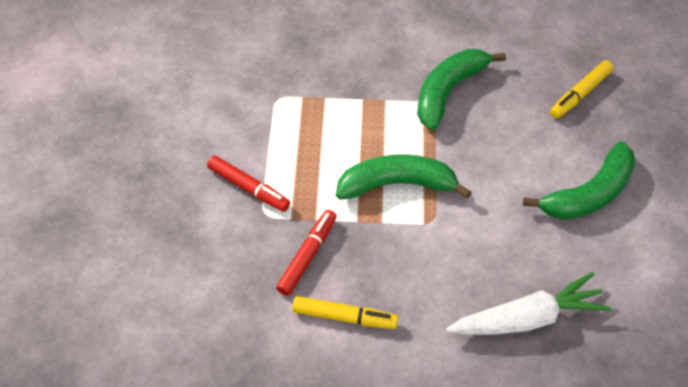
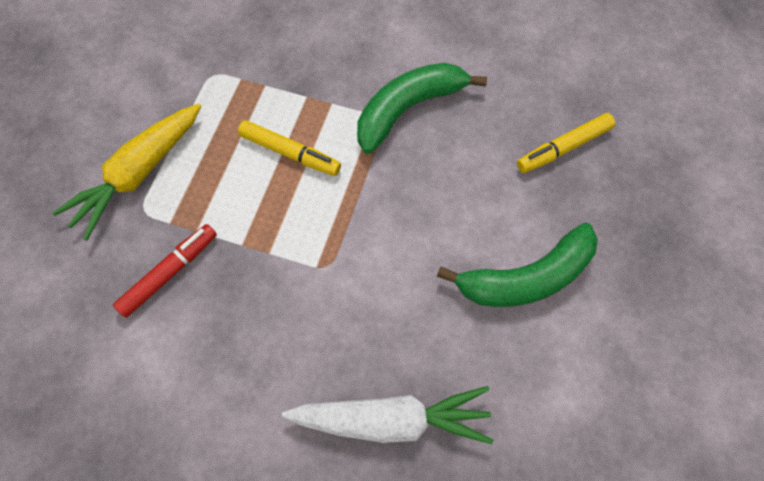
camera: 15 degrees right, 10 degrees up
(248, 188) = (138, 174): red marker -> yellow carrot
(344, 317) = (180, 360): yellow marker -> yellow marker (290, 153)
(397, 184) = (304, 210): green banana -> none

